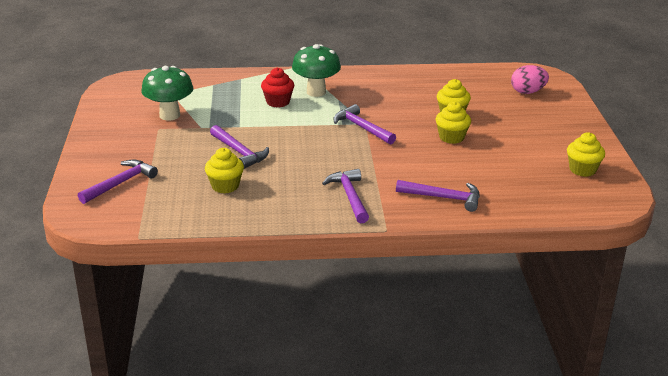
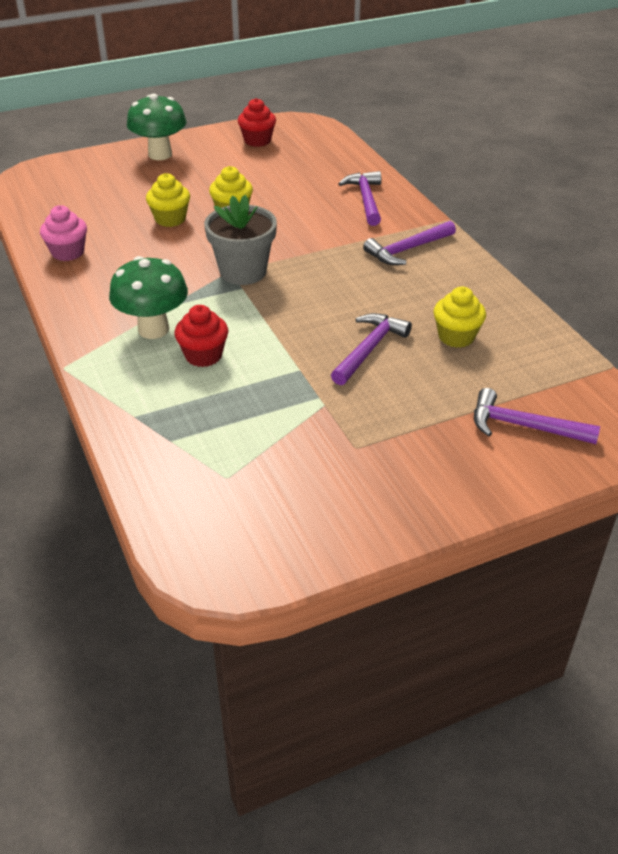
camera: 110 degrees left, 10 degrees up
(169, 115) = (306, 451): green mushroom -> green mushroom (160, 154)
(362, 128) = (243, 272): purple hammer -> grey flower pot
(424, 77) = (68, 252): none -> pink cupcake
(527, 92) = (85, 181): pink egg -> none
(582, 170) = (257, 141): yellow cupcake -> red cupcake

